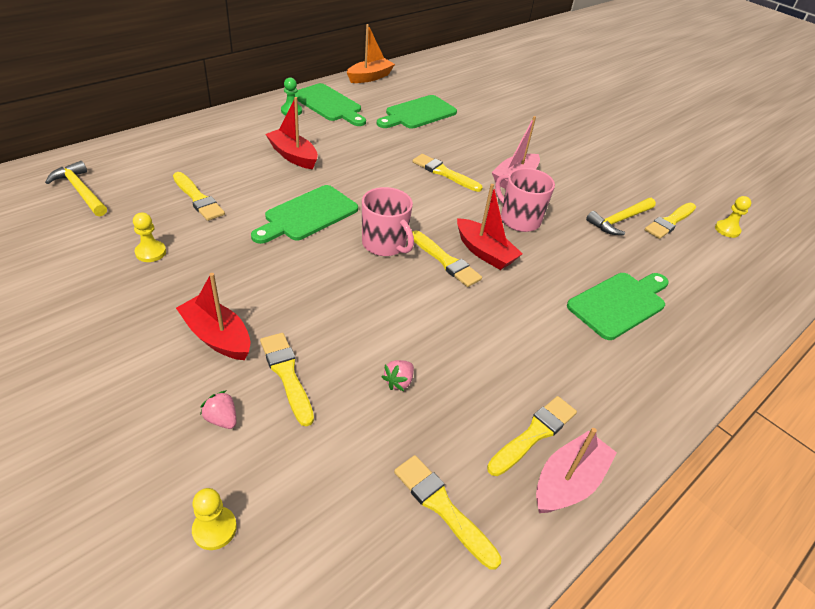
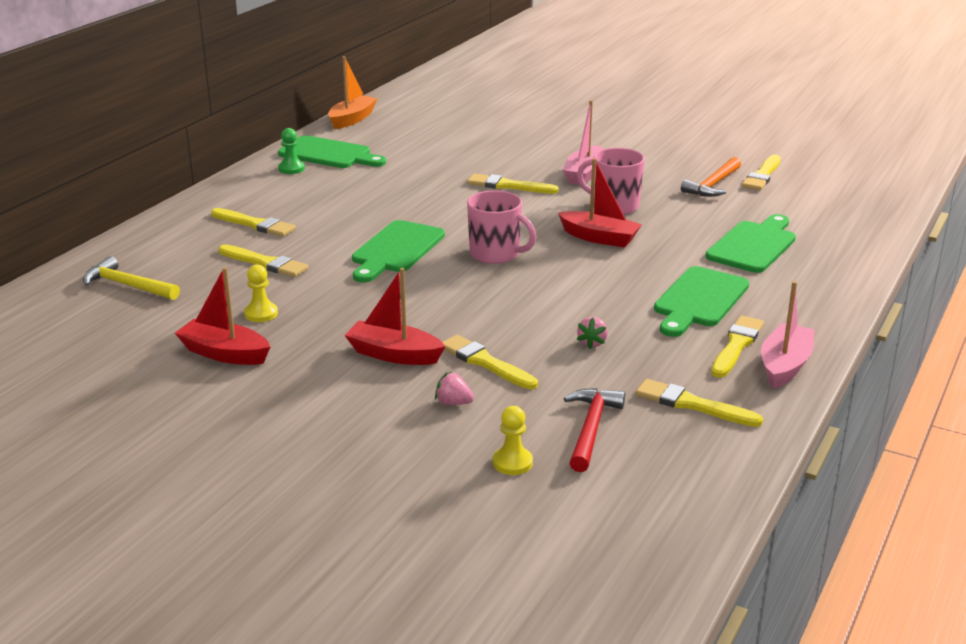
camera: 15 degrees left, 15 degrees down
(293, 156) = (332, 207): red boat -> red boat (224, 353)
(322, 506) = (591, 429): none -> red hammer
(418, 113) = (436, 141): green cutting board -> green cutting board (699, 300)
(446, 261) = (567, 253): yellow brush -> yellow brush (255, 224)
(619, 220) = (713, 185): yellow hammer -> orange hammer
(727, 230) = (820, 169): yellow pawn -> none

